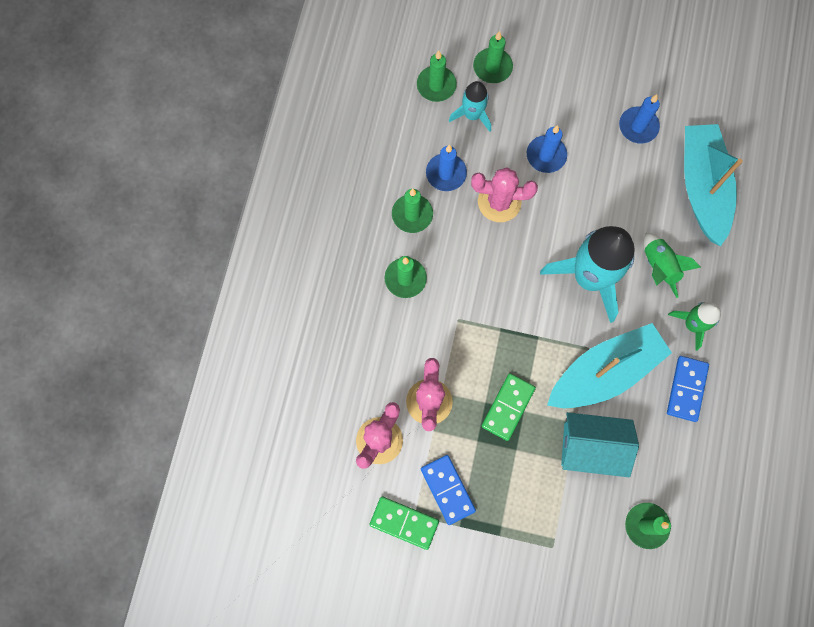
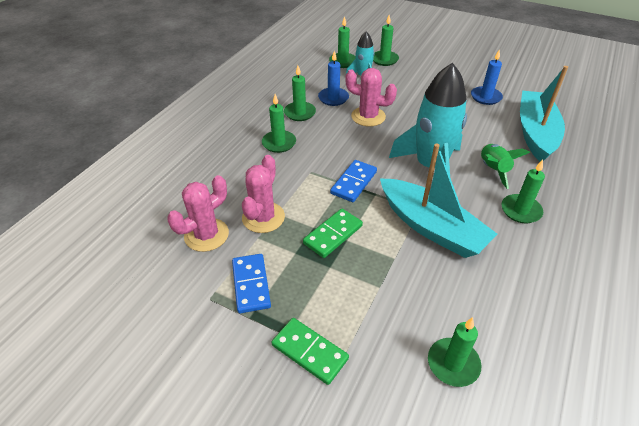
camera: 15 degrees right, 30 degrees down
(404, 522) = (196, 302): green domino -> green domino (310, 352)
(546, 155) = (411, 100): blue candle -> none
(591, 447) = (406, 280): turquoise house -> none
(605, 372) = (431, 227): turquoise boat -> turquoise boat turned 60 degrees clockwise
(686, 389) = (511, 254): blue domino -> blue domino (354, 182)
(692, 325) = (521, 210): green rocket -> green candle

